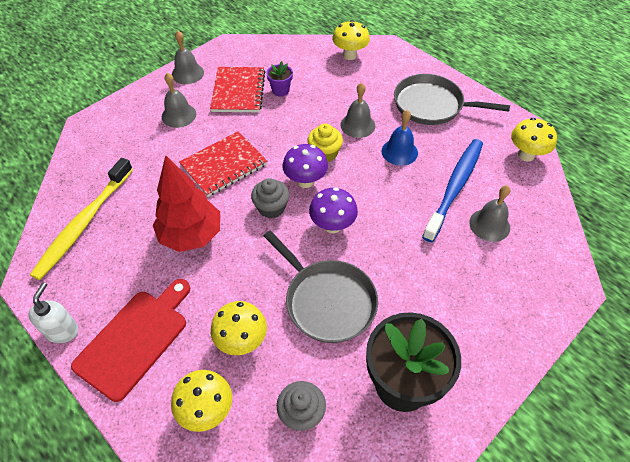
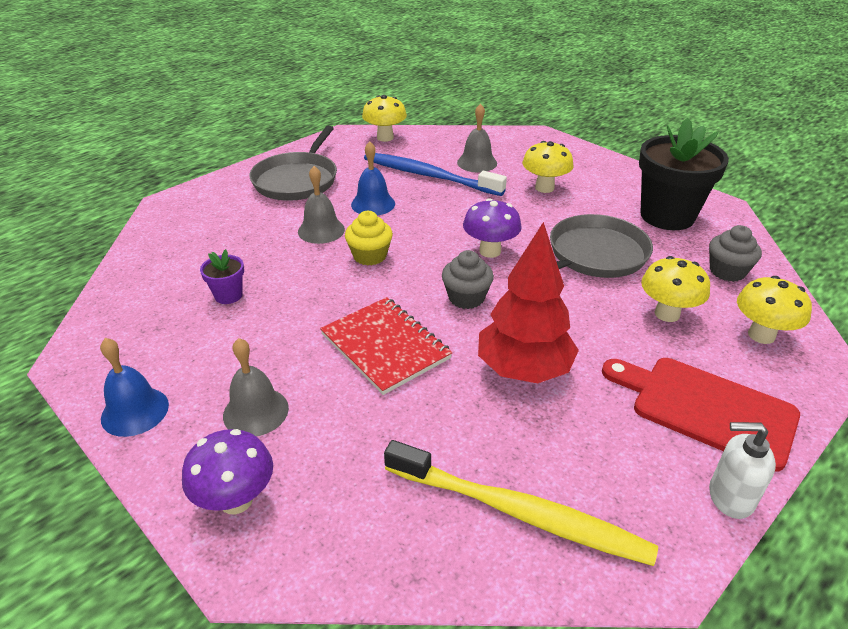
camera: 90 degrees left, 15 degrees down
(187, 73) = (135, 411): grey bell -> blue bell
(238, 91) = (214, 340): red notebook -> none
(305, 181) = (419, 271): purple mushroom -> purple mushroom (236, 500)
(350, 55) = (172, 233): yellow mushroom -> yellow mushroom (544, 188)

